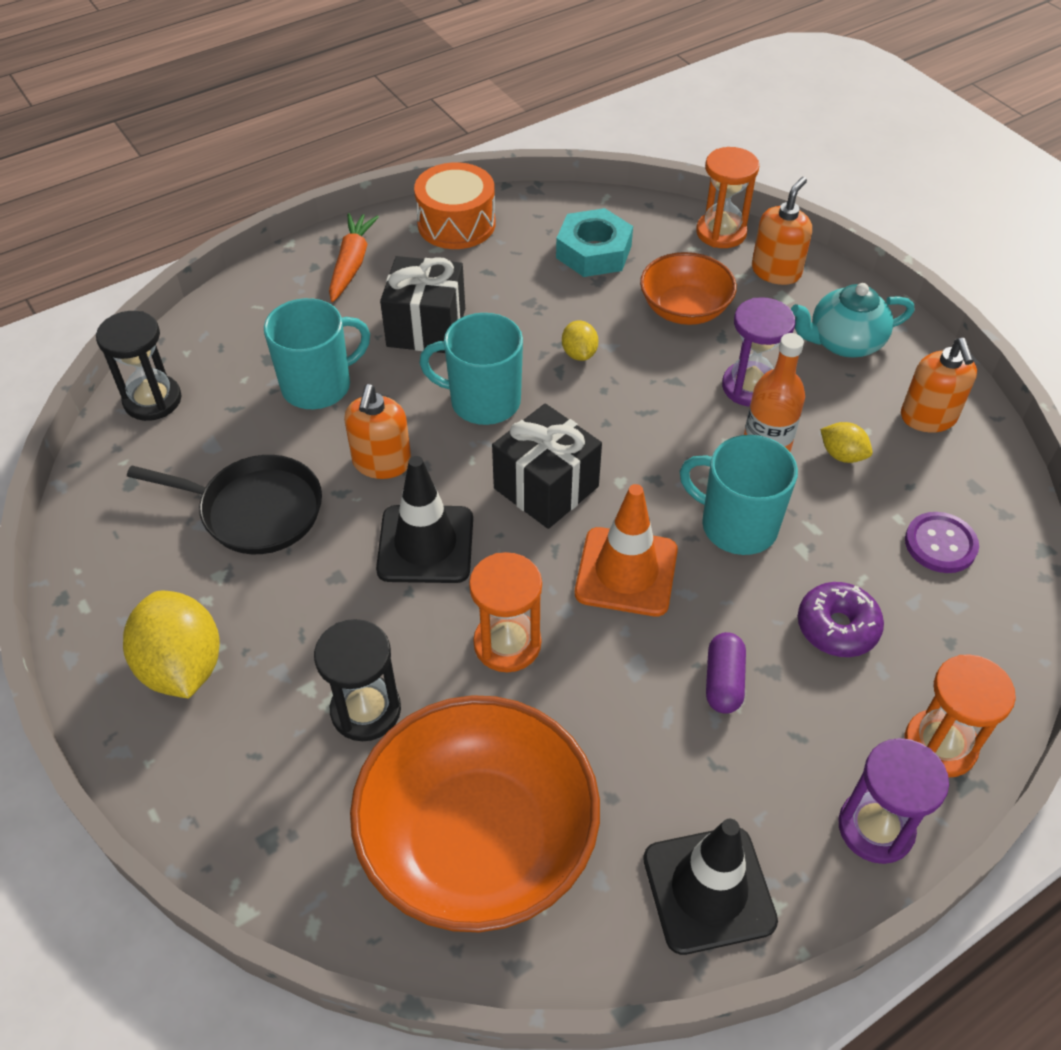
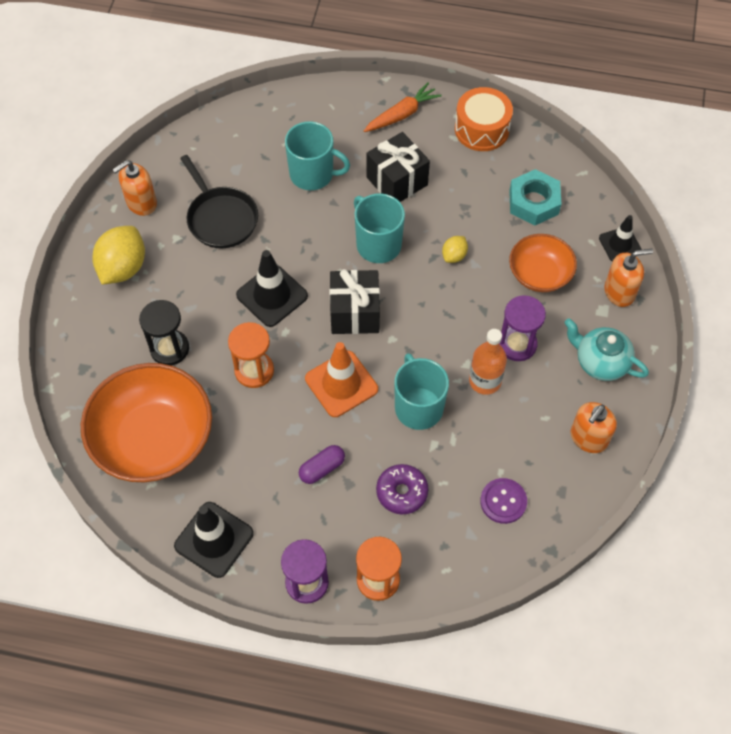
camera: 45 degrees right, 10 degrees up
(152, 400) = (235, 124): black hourglass -> none
(382, 463) = (297, 239): orange soap dispenser -> orange soap dispenser (141, 203)
(721, 232) = (620, 244): orange hourglass -> black traffic cone
(842, 455) = (516, 418): yellow lemon -> none

